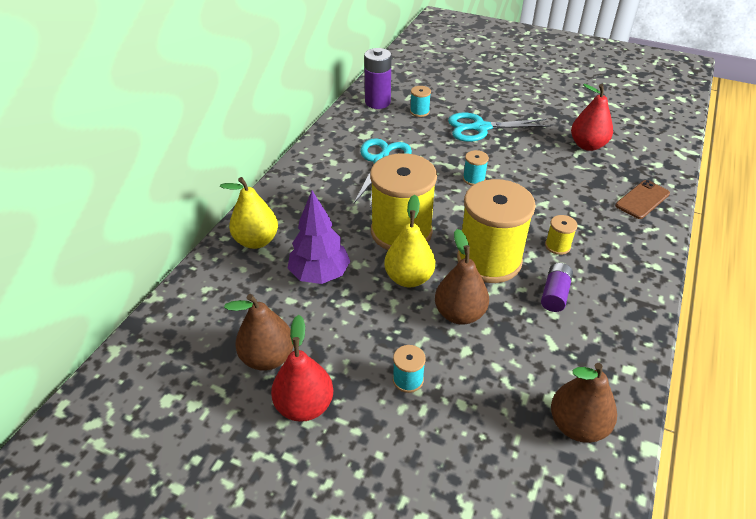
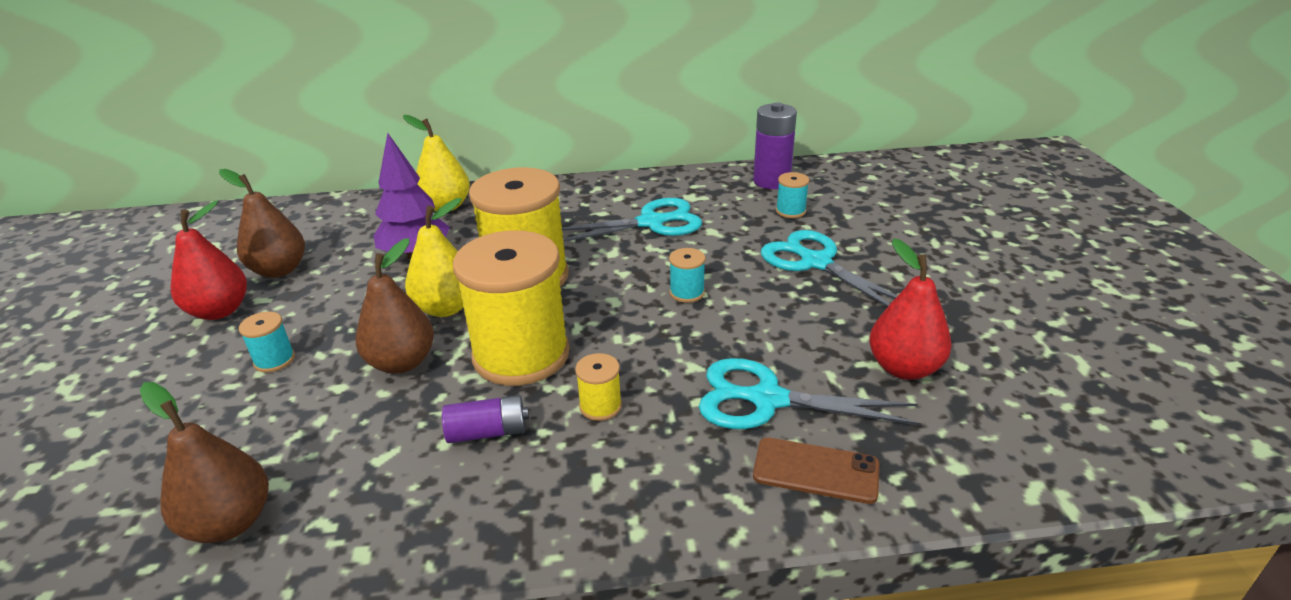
camera: 60 degrees right, 10 degrees down
(585, 192) = (766, 399): none -> turquoise scissors

